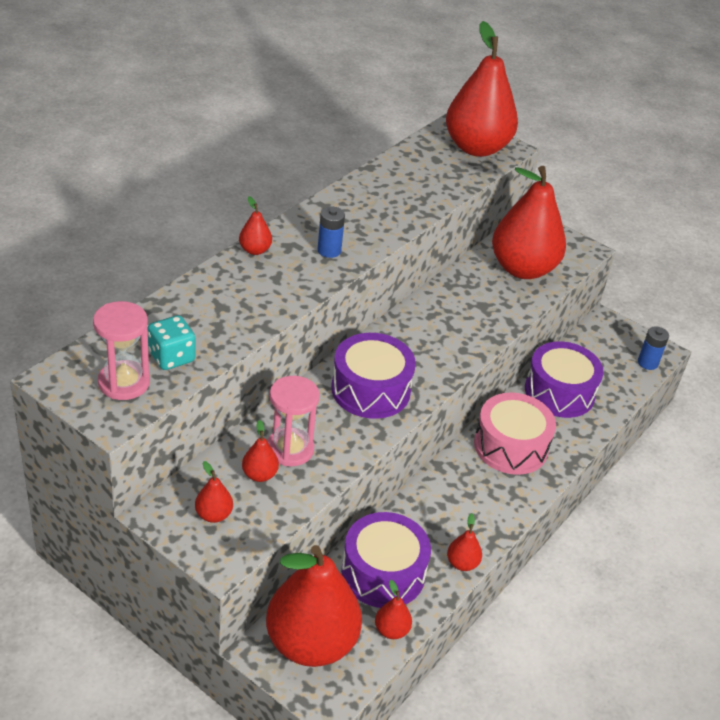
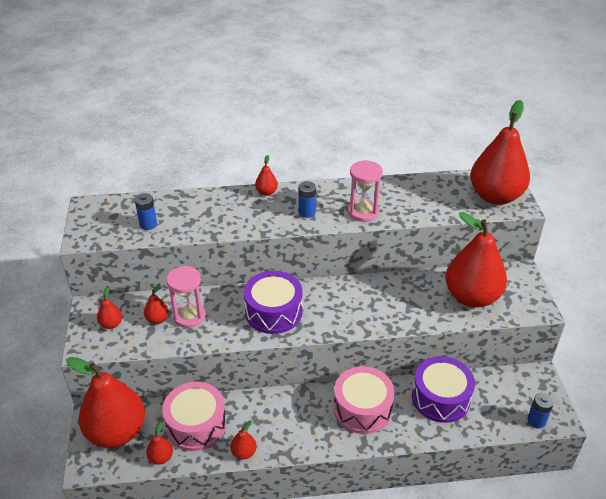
camera: 50 degrees right, 0 degrees up
(124, 383) = (111, 224): pink hourglass -> pink hourglass (363, 212)
(171, 357) = (148, 224): turquoise dice -> blue battery
(383, 573) = (196, 424): purple drum -> pink drum

